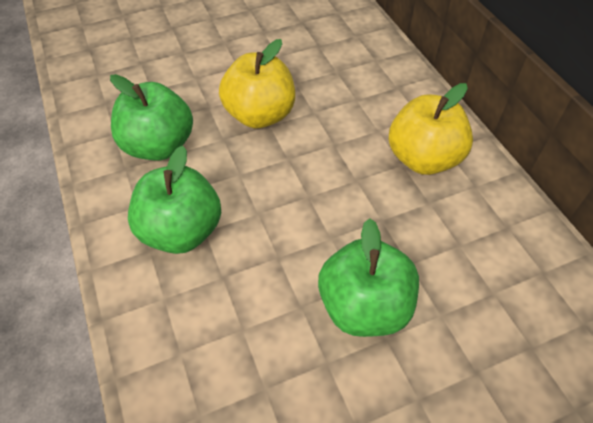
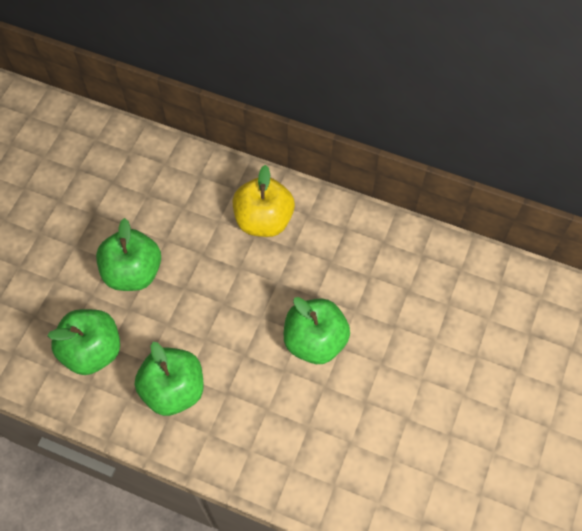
camera: 45 degrees left, 10 degrees up
(260, 115) = (133, 272): yellow apple -> green apple

